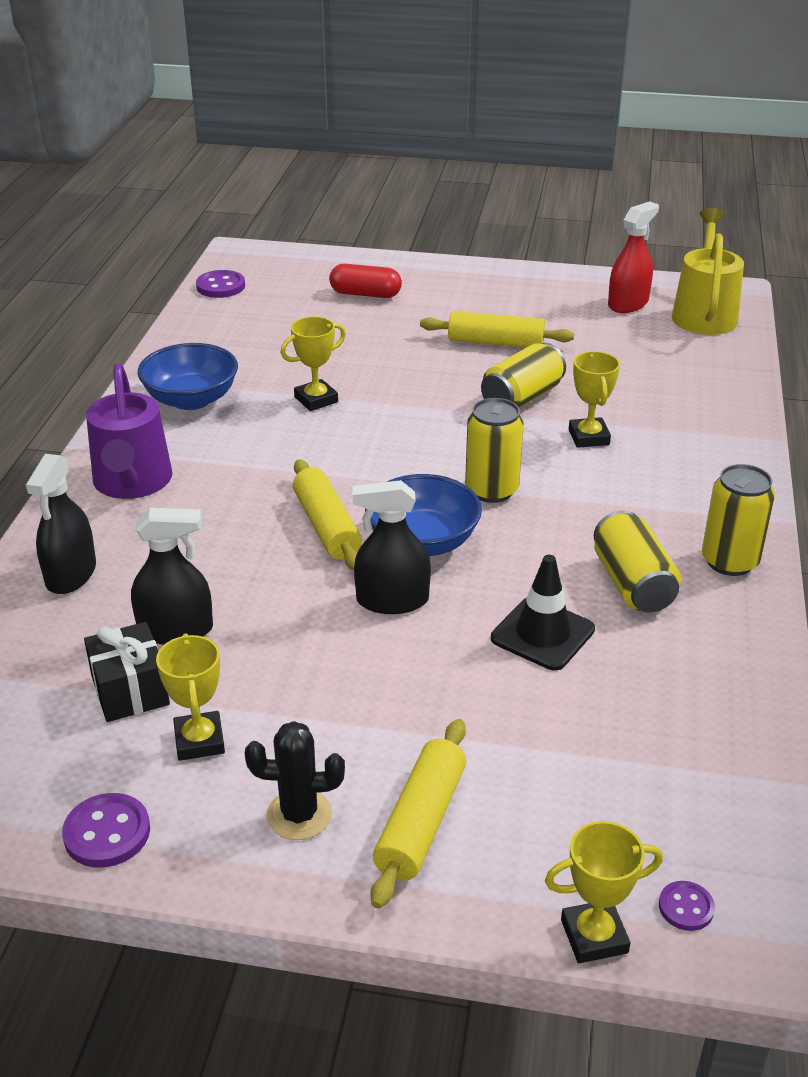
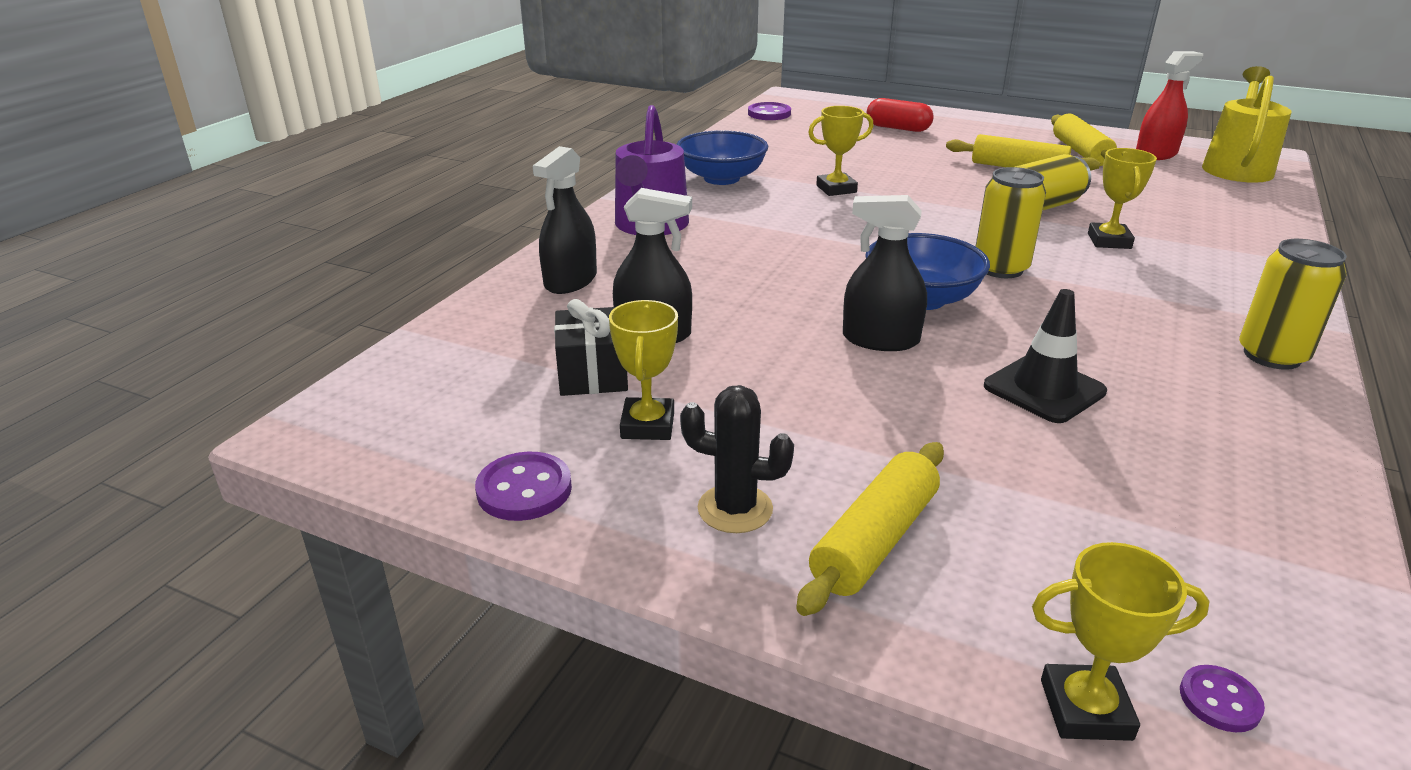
camera: 15 degrees right, 5 degrees down
(327, 526) = (825, 276): yellow rolling pin -> yellow rolling pin (1081, 152)
(632, 584) = (1153, 360): yellow can -> none

